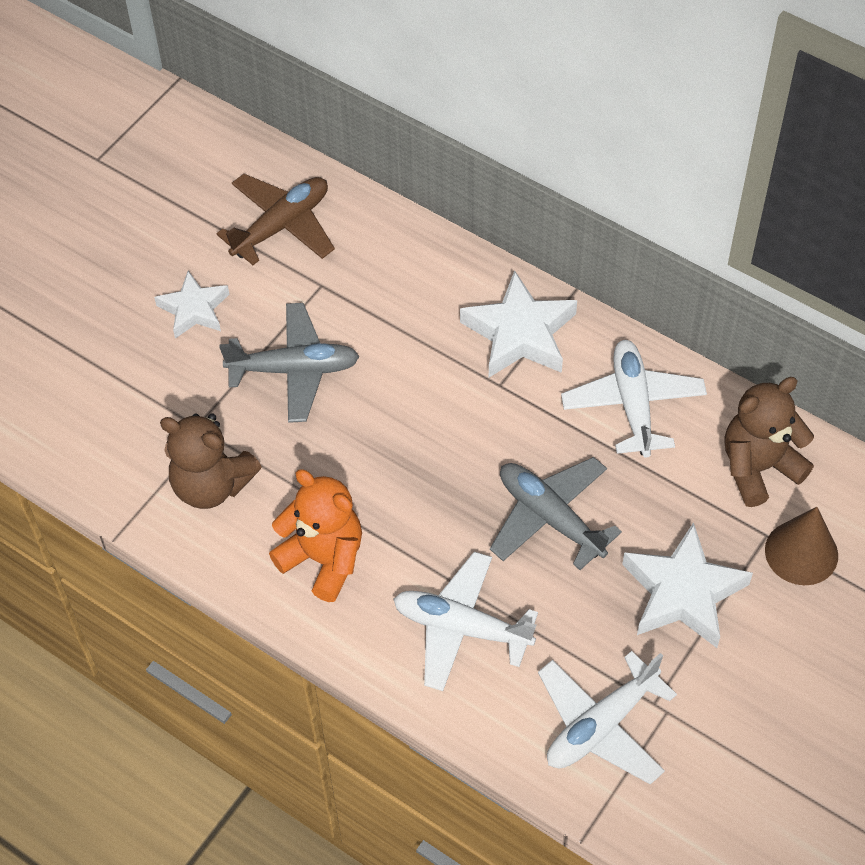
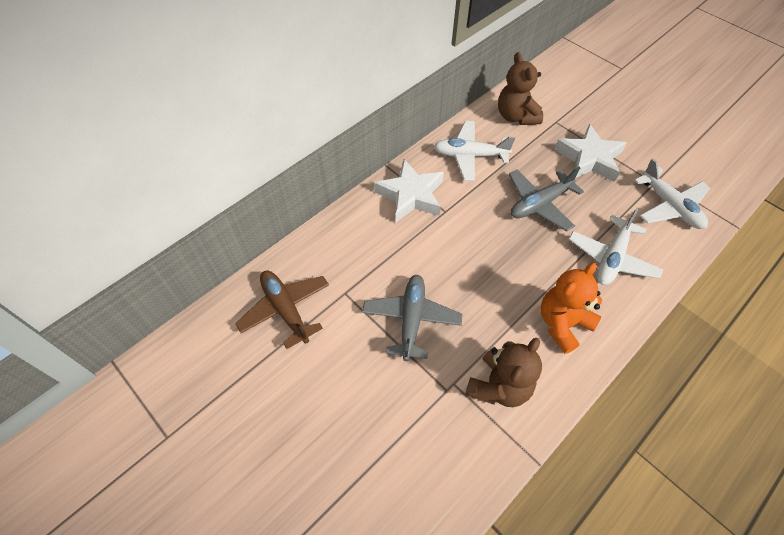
camera: 80 degrees left, 0 degrees up
(194, 309) = (343, 379): white star -> none
(801, 552) = (566, 112): brown cone -> none

